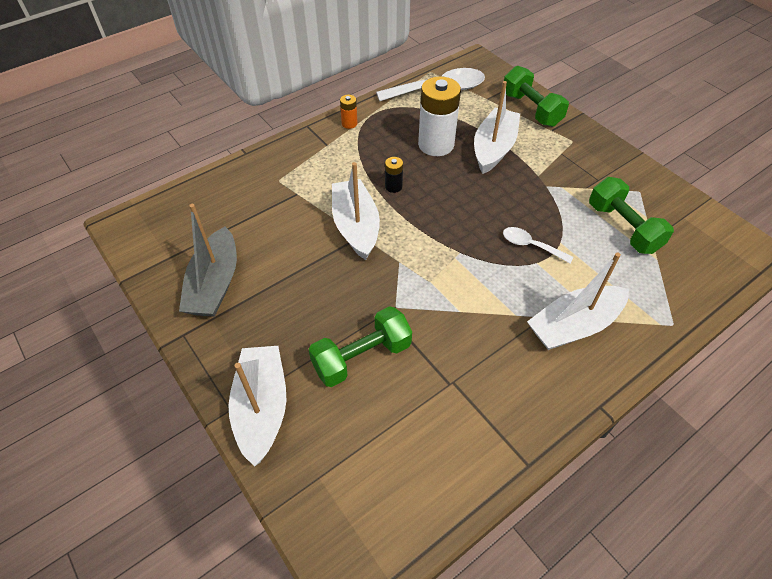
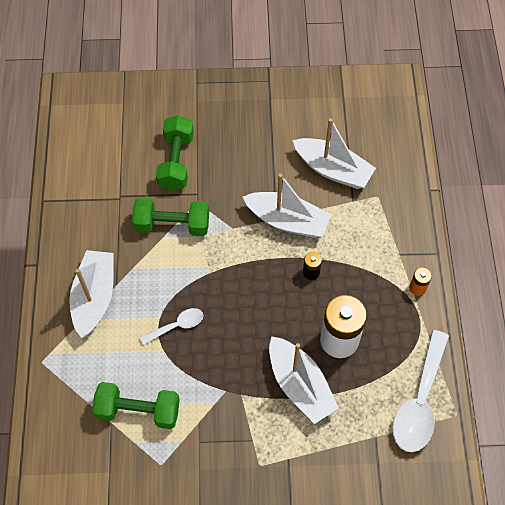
camera: 125 degrees right, 10 degrees up
(215, 284) = (297, 112): grey boat -> none
(262, 408) = (184, 97): white boat -> white boat (333, 170)
(531, 109) = (330, 466): green dumbbell -> green dumbbell (172, 225)

